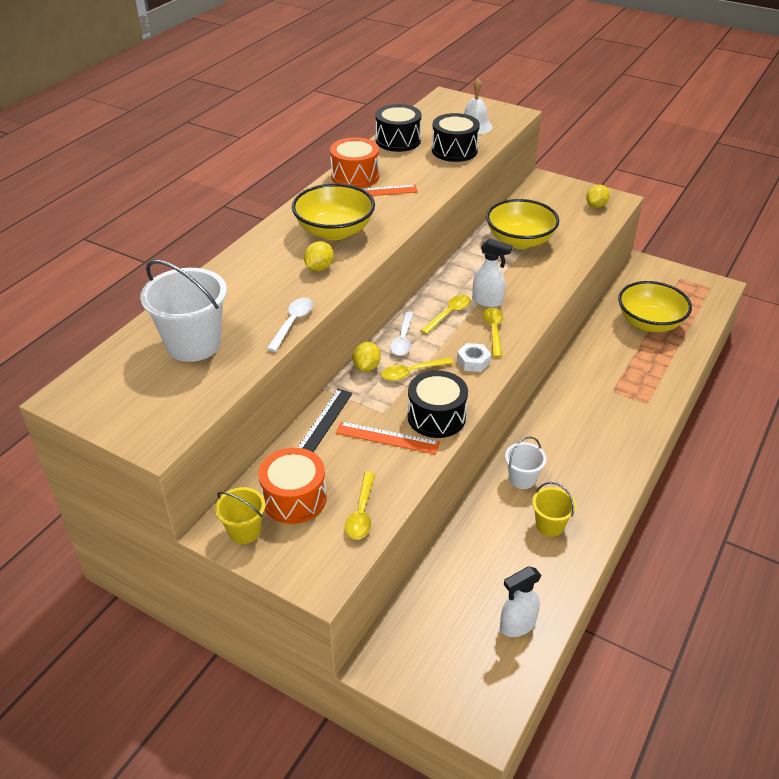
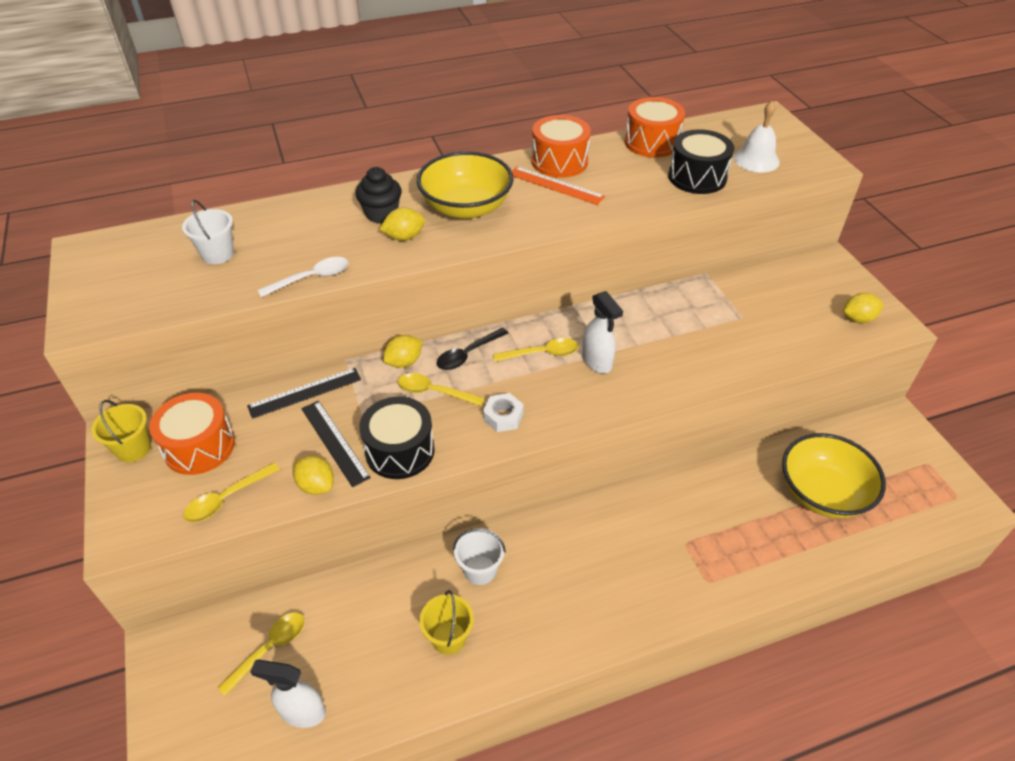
camera: 40 degrees right, 5 degrees up
(193, 344) = (218, 254): white bucket -> white bucket, size x0.56
(280, 261) = (381, 214): none -> black cupcake
(387, 438) = (334, 442): orange ruler -> black ruler
(398, 140) = (651, 142): black drum -> orange drum
(403, 339) = (468, 354): white spoon -> black spoon
(411, 468) = (316, 485): none -> yellow lemon
(493, 331) = (563, 397): yellow spoon -> yellow spoon (269, 649)
(520, 240) = (714, 314): yellow bowl -> none

